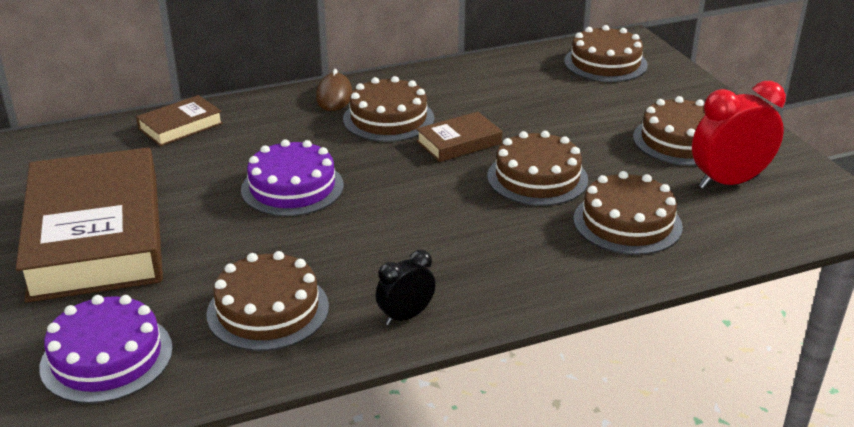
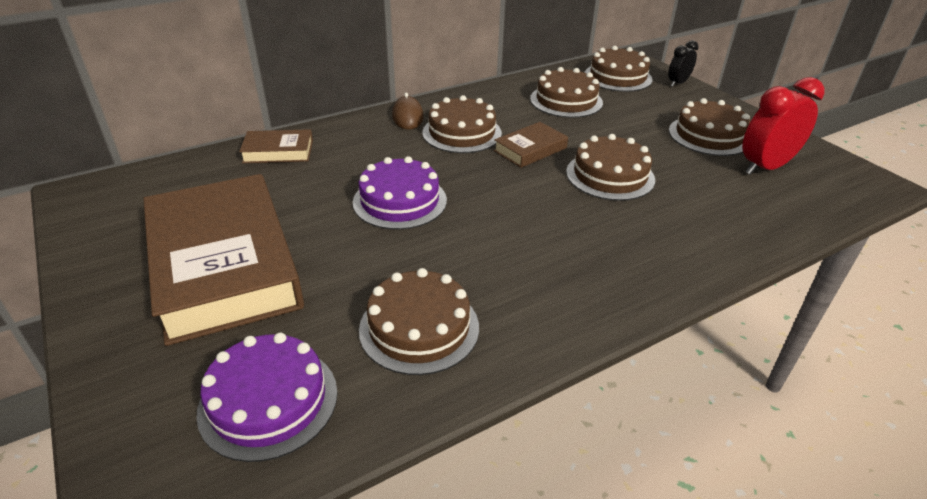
camera: 10 degrees left, 5 degrees up
(180, 126) = (278, 151): brown book -> brown book turned 45 degrees clockwise
(406, 316) = (553, 320): black clock -> black clock (677, 83)
(627, 223) = (704, 209): brown cake -> brown cake (566, 101)

